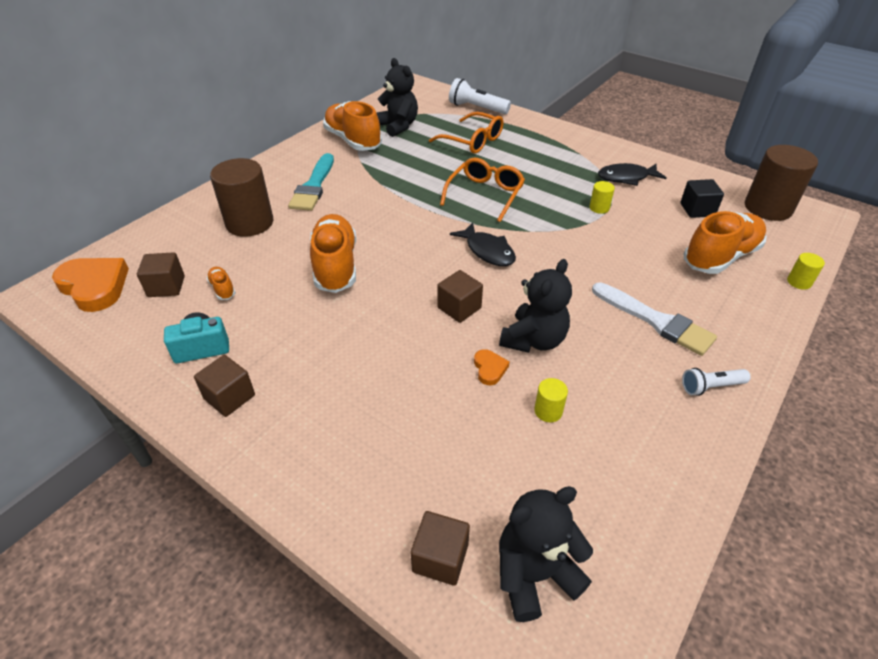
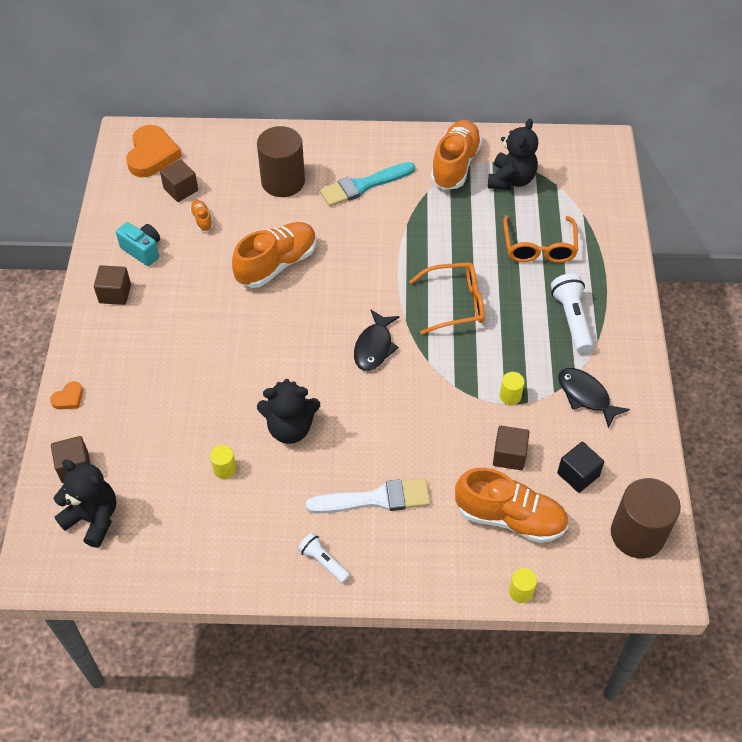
camera: 55 degrees right, 10 degrees up
(222, 289) = (202, 220): orange shoe -> orange shoe turned 45 degrees counterclockwise
(459, 308) = (290, 365): brown cube -> brown cube (509, 455)
(476, 108) = (607, 217): white flashlight -> white flashlight (571, 319)
(489, 369) = (240, 416): orange heart -> orange heart (68, 398)
(656, 321) = (375, 499): white brush -> white brush turned 105 degrees counterclockwise

